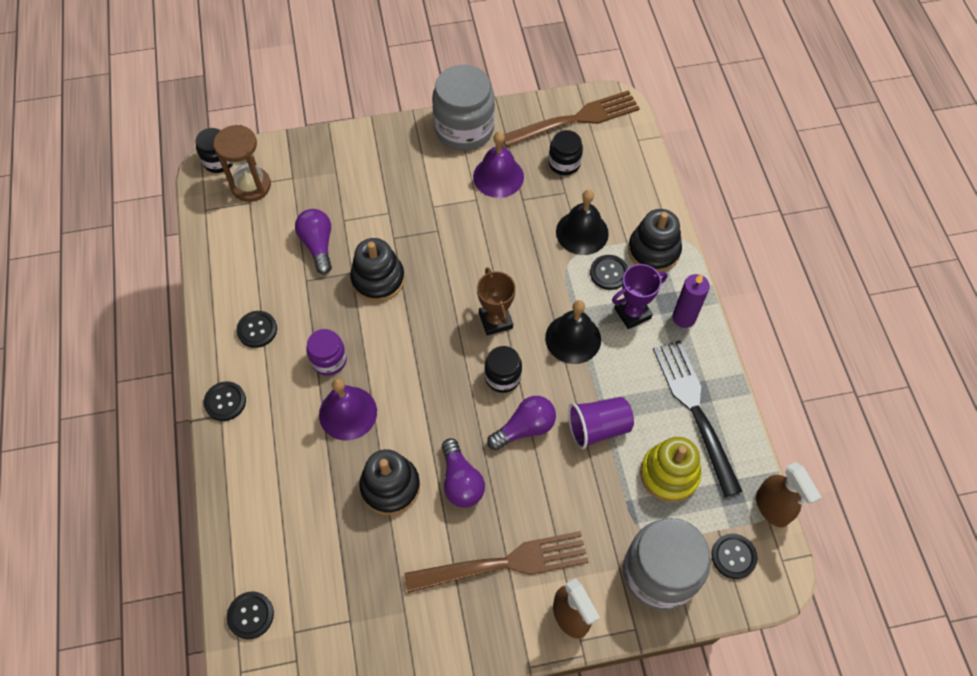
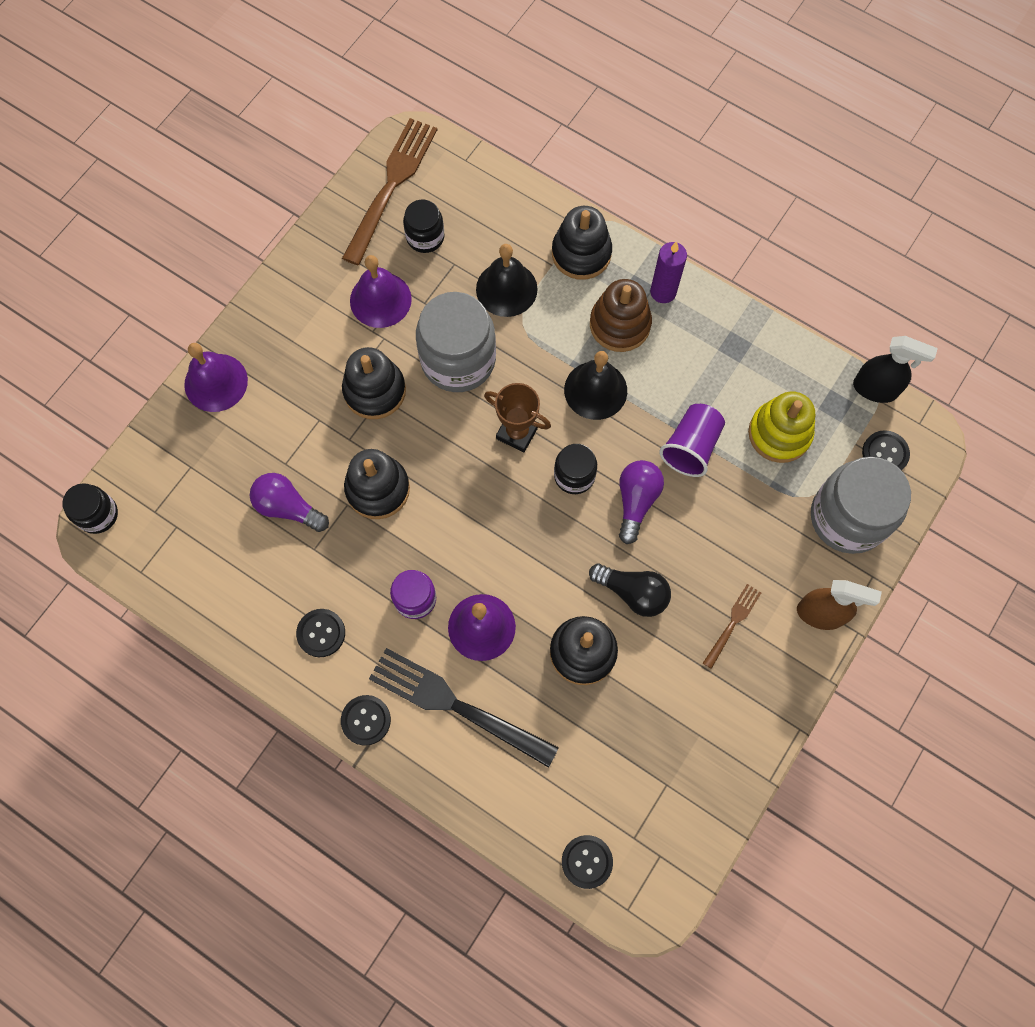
camera: 45 degrees left, 10 degrees up
(251, 186) = (159, 510): brown hourglass -> none
(356, 145) = (216, 382): none -> purple bell
(438, 224) = (374, 391): none -> black stacking toy
(461, 481) = (632, 592): purple light bulb -> black light bulb
(464, 129) = (301, 280): grey jar -> grey jar (458, 360)
(504, 563) = (732, 623): brown fork -> brown fork, size x0.48
(609, 273) = (565, 306): black button -> none
(632, 313) = (620, 324): purple trophy -> brown stacking toy
(695, 410) = (747, 363): black fork -> black fork (456, 705)
(772, 508) = (875, 389): brown spray bottle -> black spray bottle

